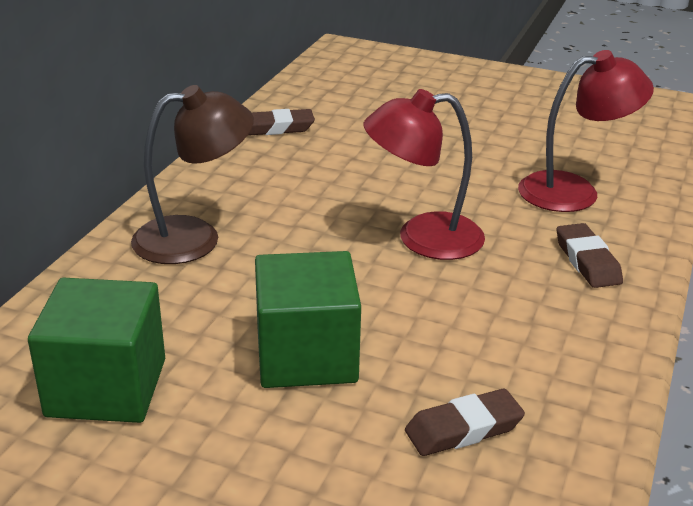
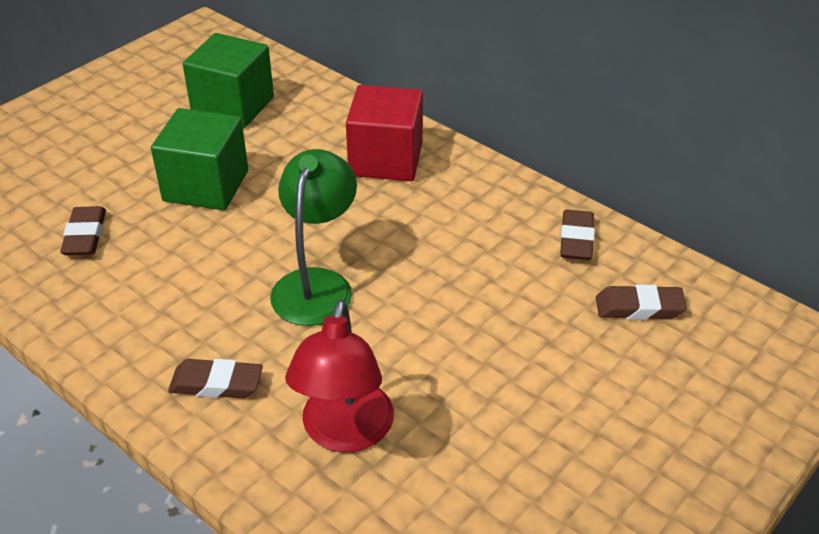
camera: 110 degrees right, 10 degrees up
(194, 237) = (386, 159): brown lamp -> red cube
(345, 100) = (639, 307): none -> brown eraser
(422, 238) = (316, 284): red lamp -> green lamp

